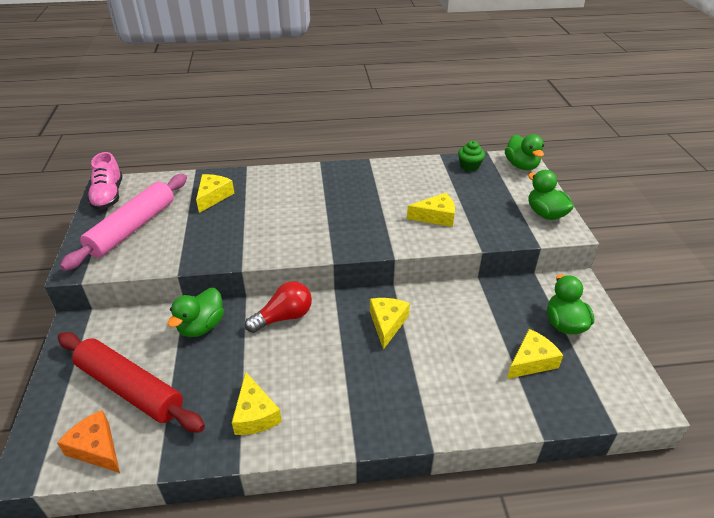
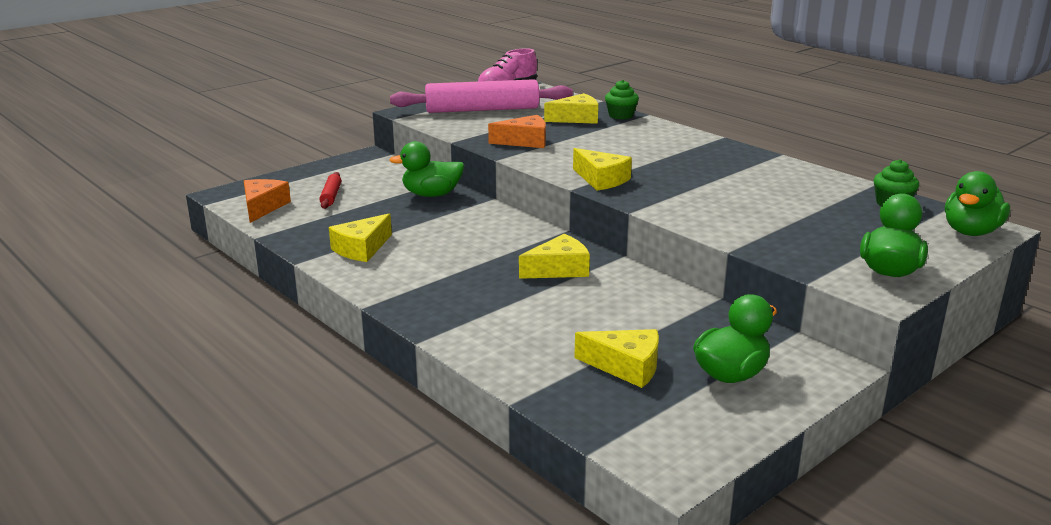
camera: 55 degrees right, 15 degrees down
(130, 388) = (331, 196): red rolling pin -> red rolling pin, size x0.43
(225, 240) = (525, 141): none -> orange cheese
(234, 177) = (621, 115): none -> green cupcake
(283, 317) = (493, 221): red light bulb -> none
(436, 217) = (744, 212): yellow cheese -> yellow cheese (601, 179)

